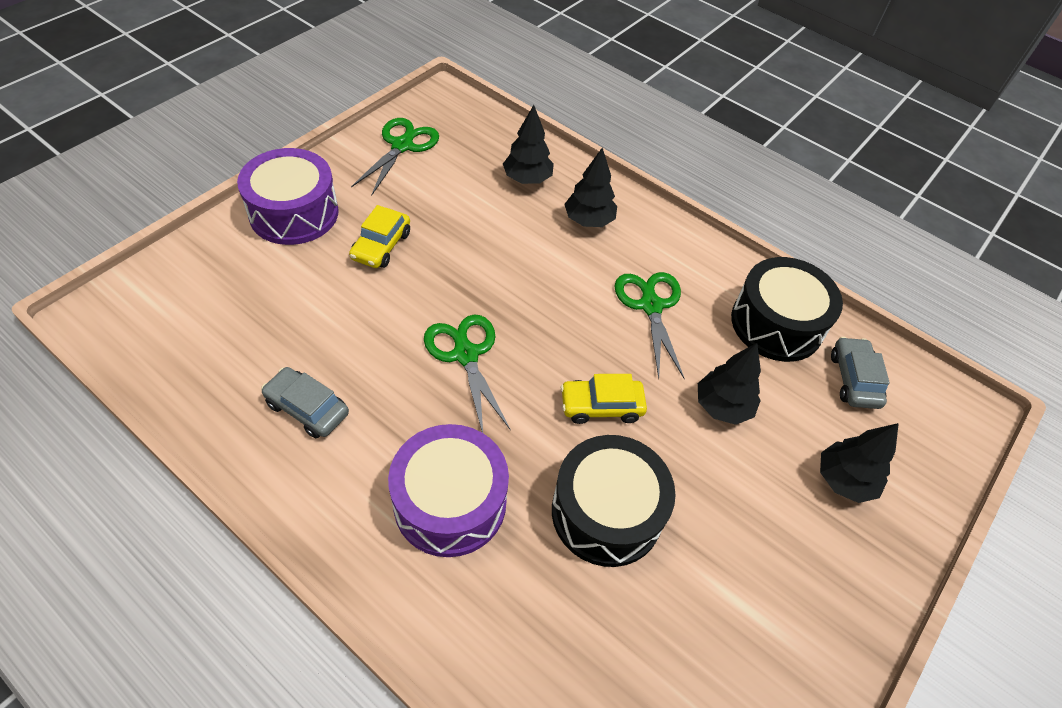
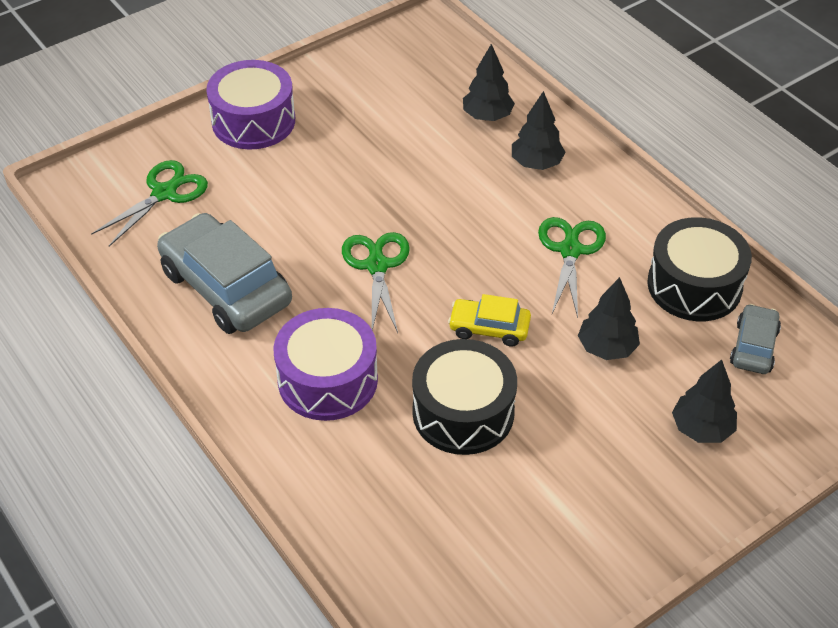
camera: 20 degrees right, 5 degrees down
(307, 408) = (226, 287): grey car -> grey car, size x1.93
(381, 246) = (326, 161): yellow car -> none
(402, 146) = (372, 70): green scissors -> green scissors (164, 193)

